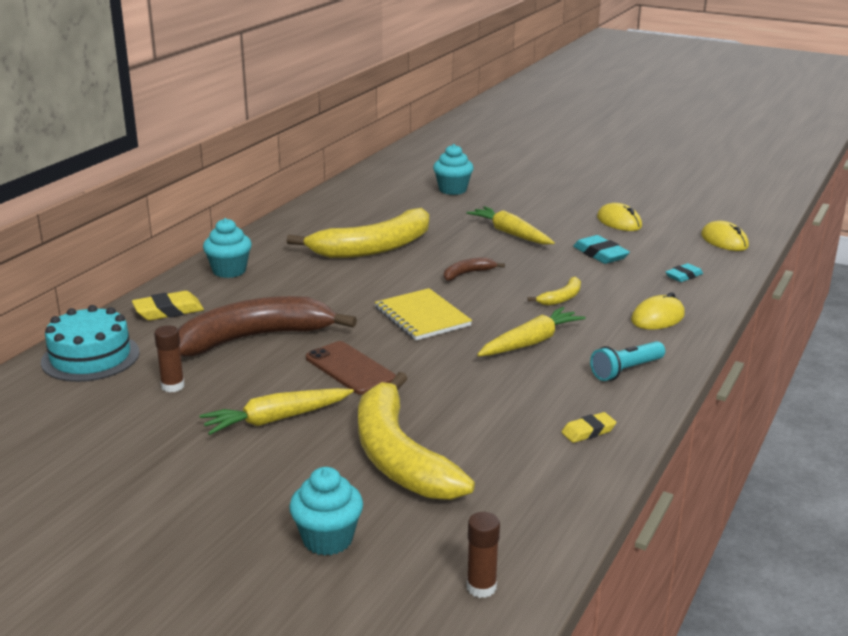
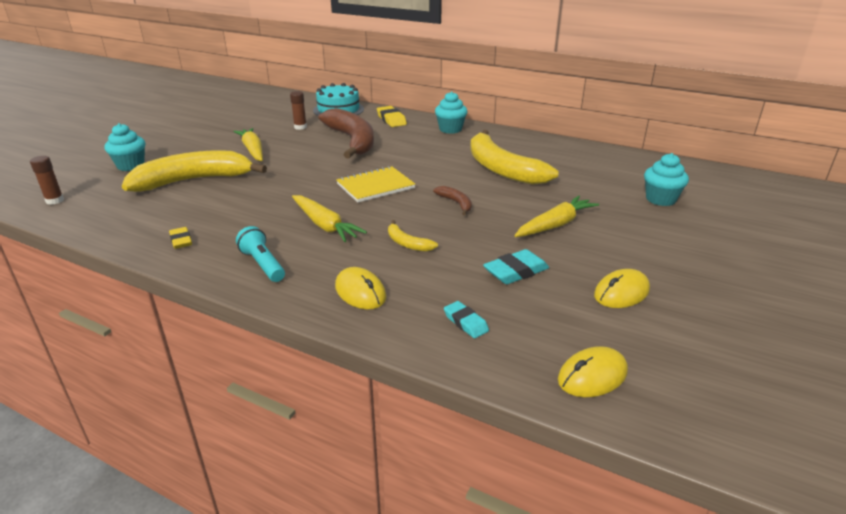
camera: 90 degrees right, 5 degrees up
(350, 368) = (304, 166): brown phone -> none

